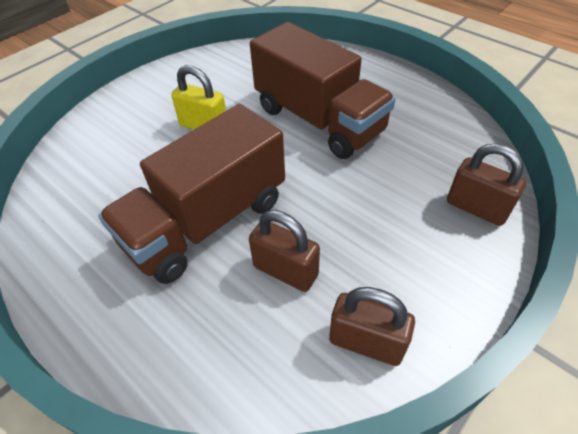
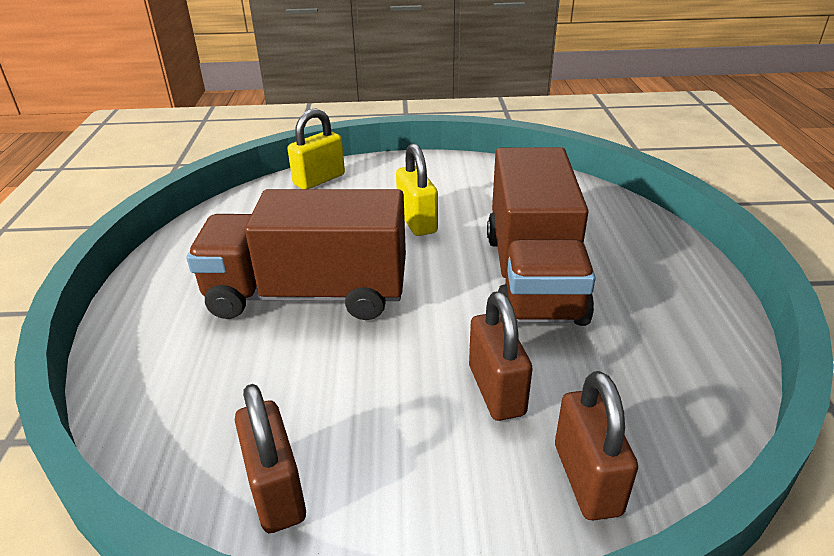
camera: 45 degrees right, 15 degrees down
(83, 137) = (319, 180): none -> yellow padlock
(285, 271) = (306, 377): brown padlock -> brown padlock (496, 390)

